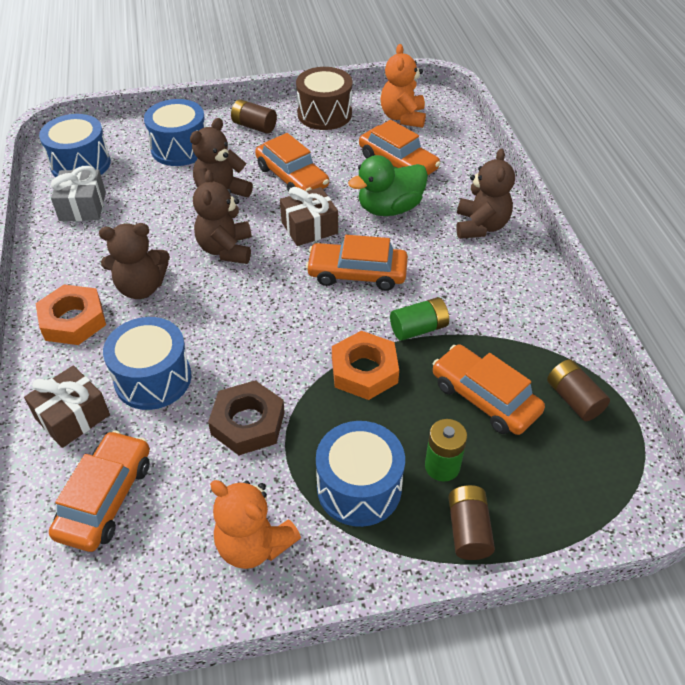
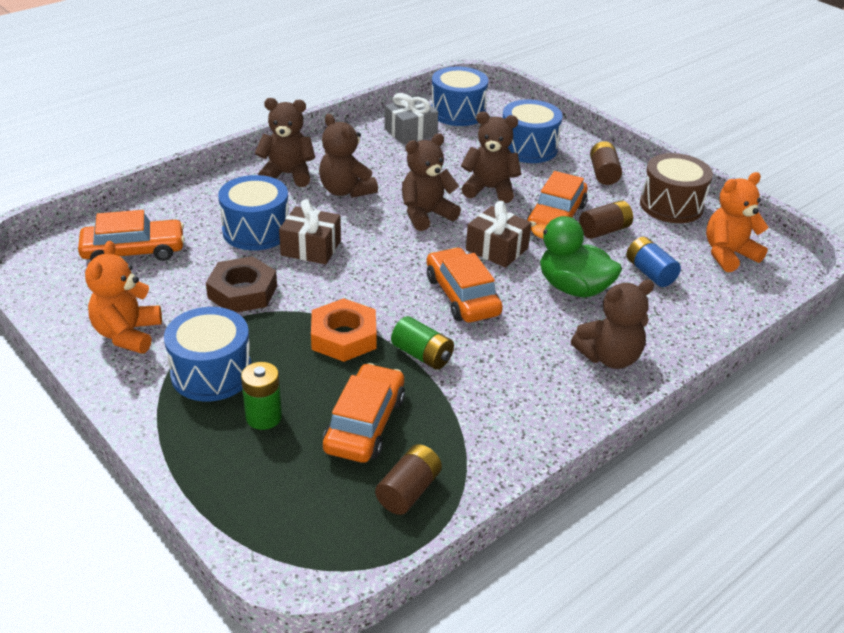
camera: 60 degrees right, 10 degrees down
(72, 417) = (196, 210): brown gift -> brown gift (311, 248)
(73, 320) = (287, 175): orange nut -> brown teddy bear
(398, 162) = (650, 273): orange car -> blue battery
(468, 530) = (201, 453): brown battery -> brown battery (604, 230)

